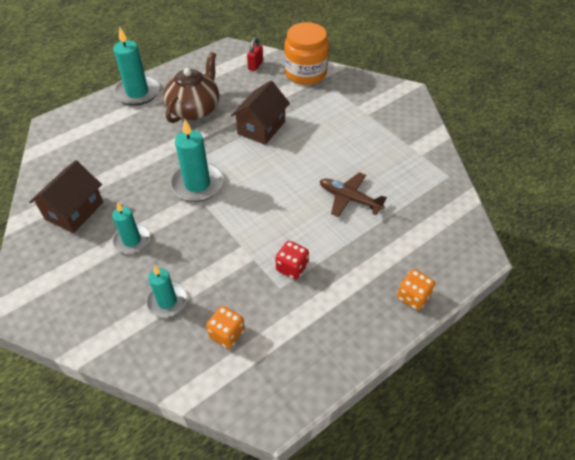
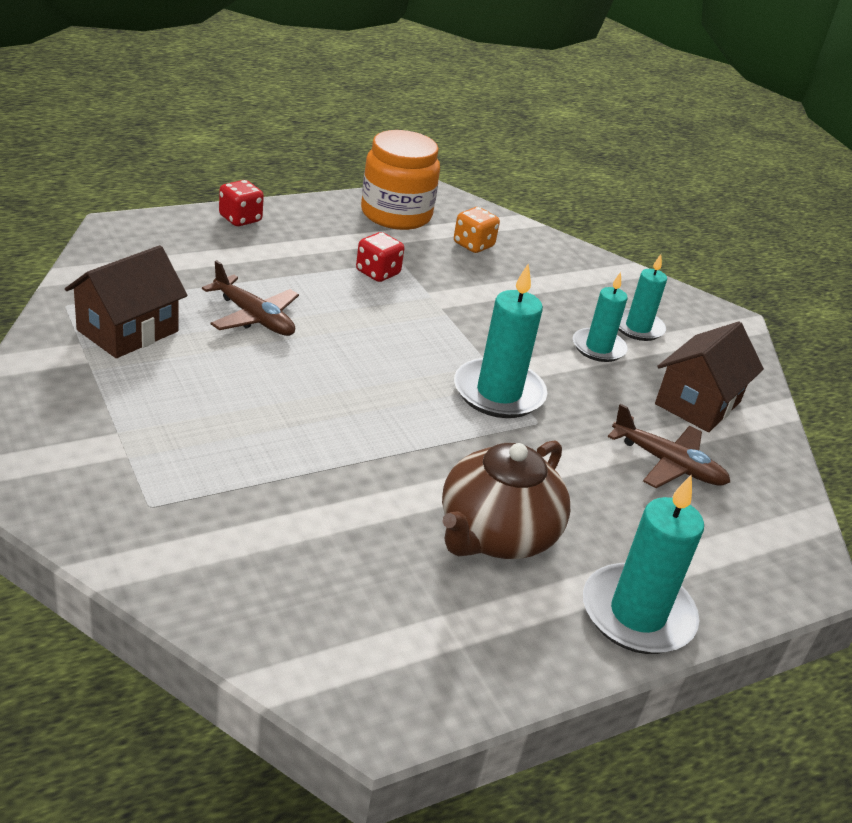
camera: 175 degrees left, 15 degrees down
(106, 163) = (667, 463): none -> brown plane
(167, 301) = (543, 283): turquoise candle -> turquoise candle (638, 327)
(255, 65) = (318, 628): red padlock -> none
(261, 127) = (358, 459): brown house -> brown house (128, 331)
(305, 73) = (193, 569): orange jar -> orange jar (396, 214)
(413, 297) = (240, 219): orange dice -> red dice

